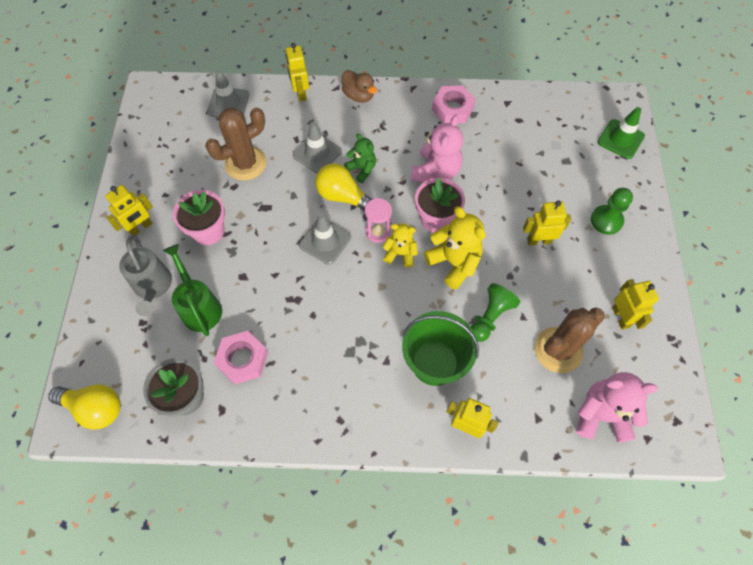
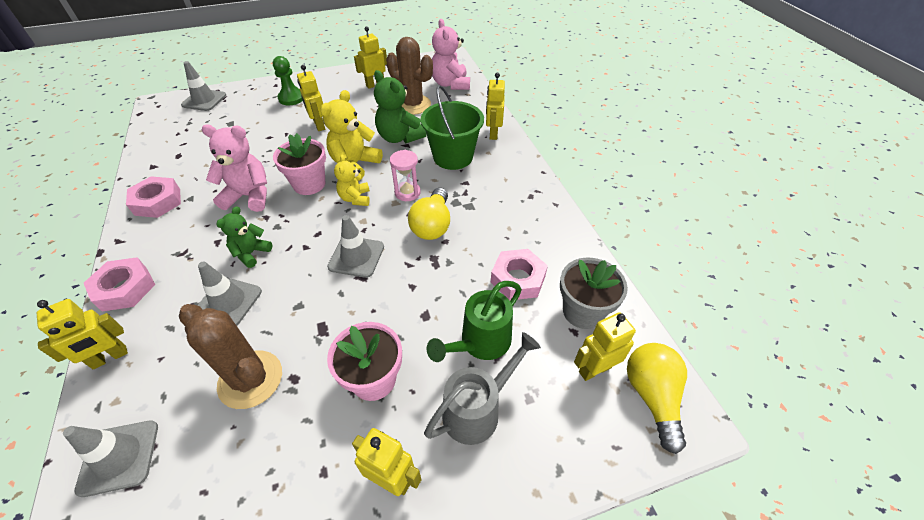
camera: 110 degrees left, 15 degrees down
(136, 378) = (594, 369): none -> yellow robot
(343, 196) = (293, 258): yellow light bulb -> yellow light bulb (432, 225)
(358, 95) = (125, 288): brown duck -> pink nut
(378, 231) = (333, 219): pink hourglass -> pink hourglass (407, 192)
(490, 317) = (399, 137): green pawn -> green teddy bear
(620, 139) = (204, 100): green traffic cone -> grey traffic cone

